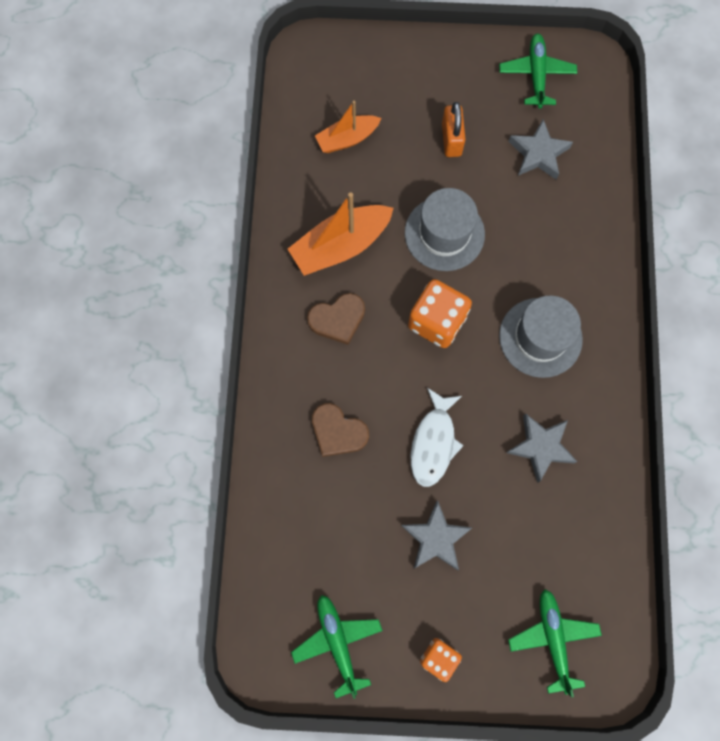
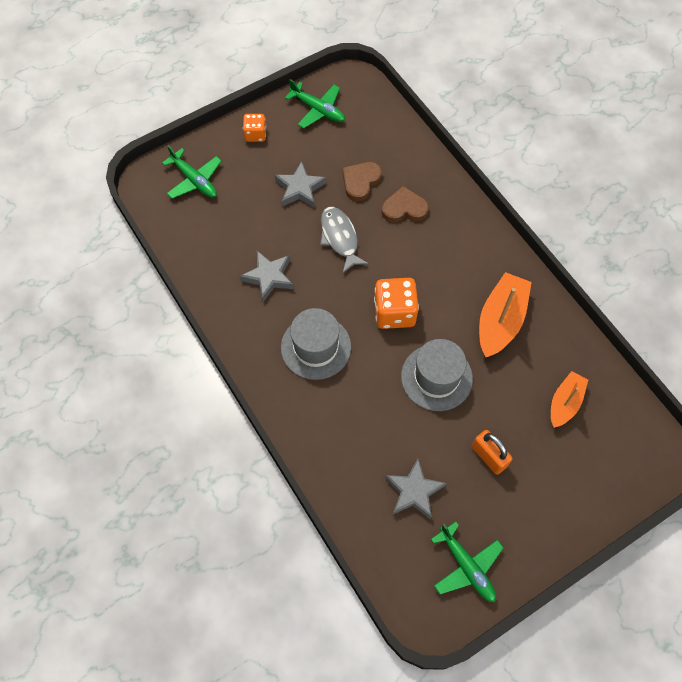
camera: 145 degrees right, 10 degrees down
(338, 319) = (460, 272): brown heart -> brown heart (360, 182)
(433, 443) = (340, 238): white fish -> grey fish

